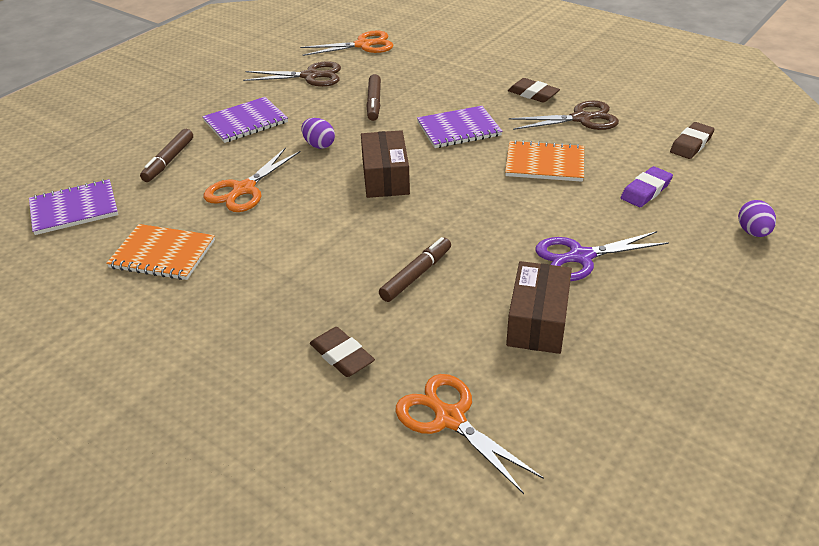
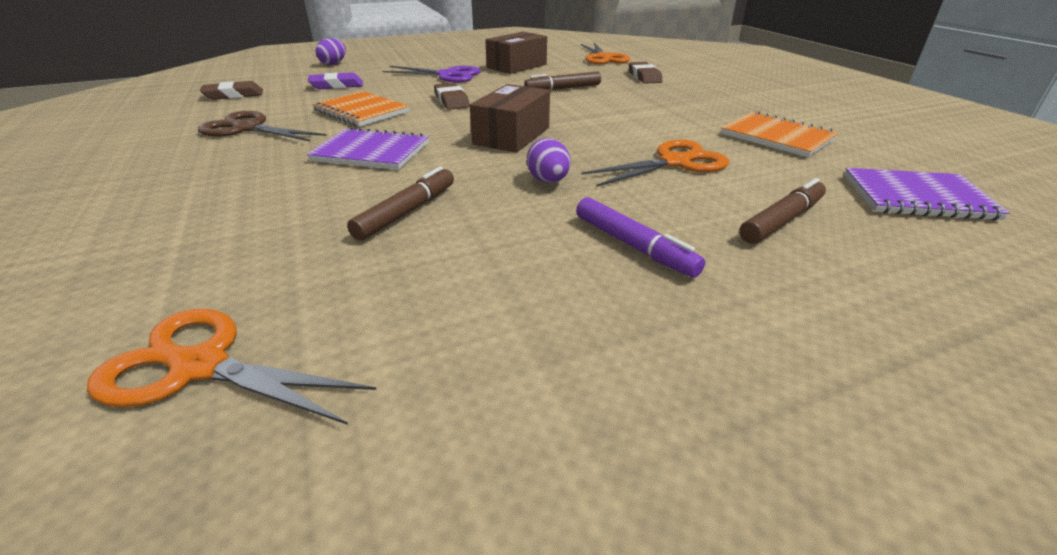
camera: 150 degrees left, 5 degrees down
(245, 122) = (633, 246): purple notebook -> purple marker
(311, 76) = (431, 308): brown scissors -> none
(533, 94) = (218, 161): brown eraser -> brown eraser (451, 101)

